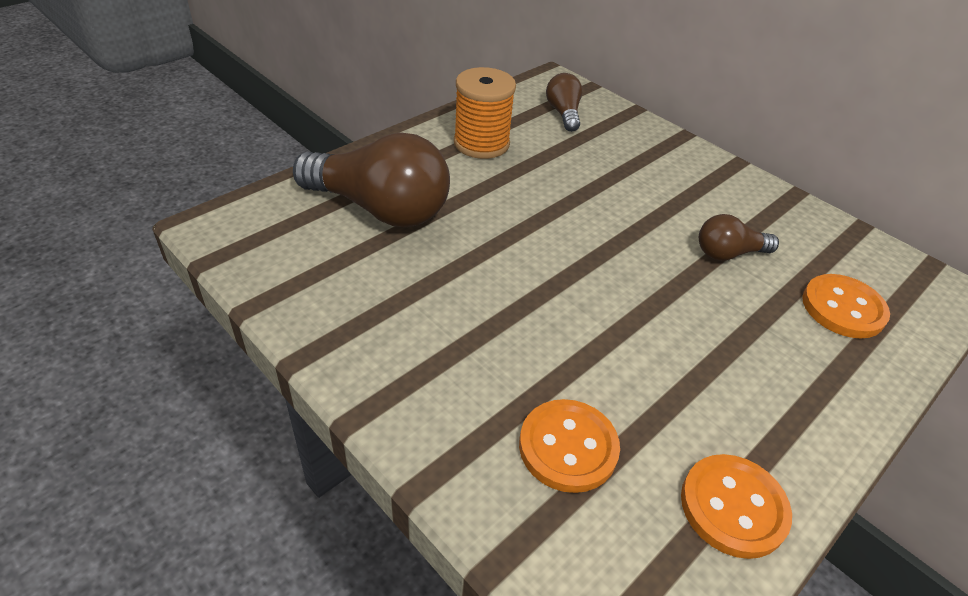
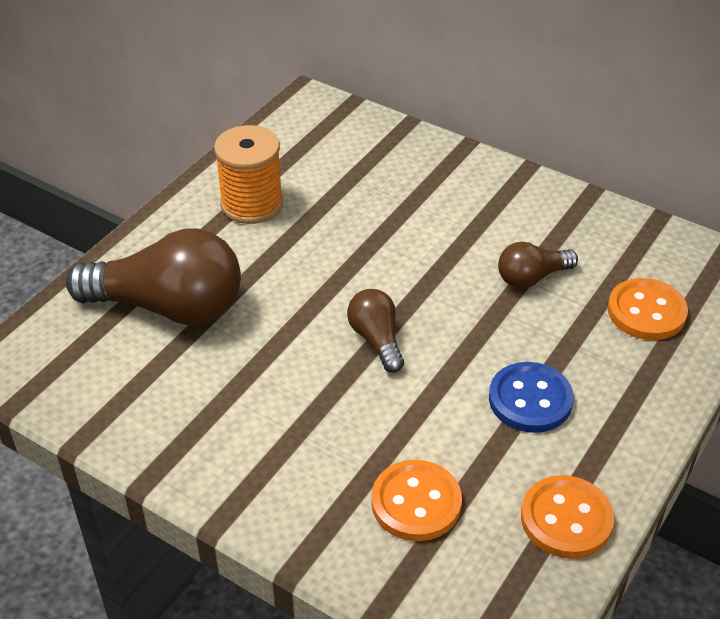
camera: 10 degrees left, 0 degrees up
(563, 113) = (331, 145): brown light bulb -> brown light bulb (376, 340)
(710, 367) = (530, 400): none -> blue button

